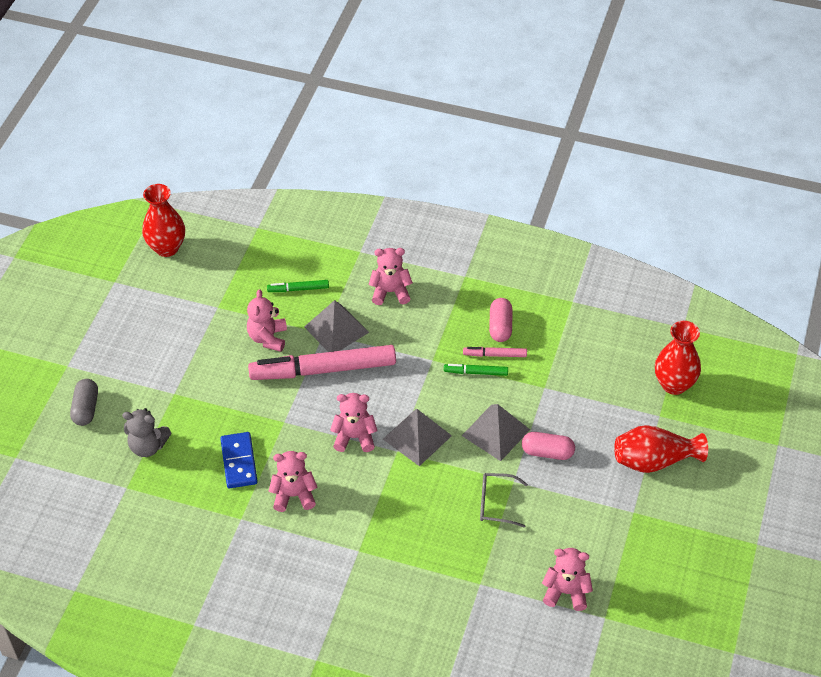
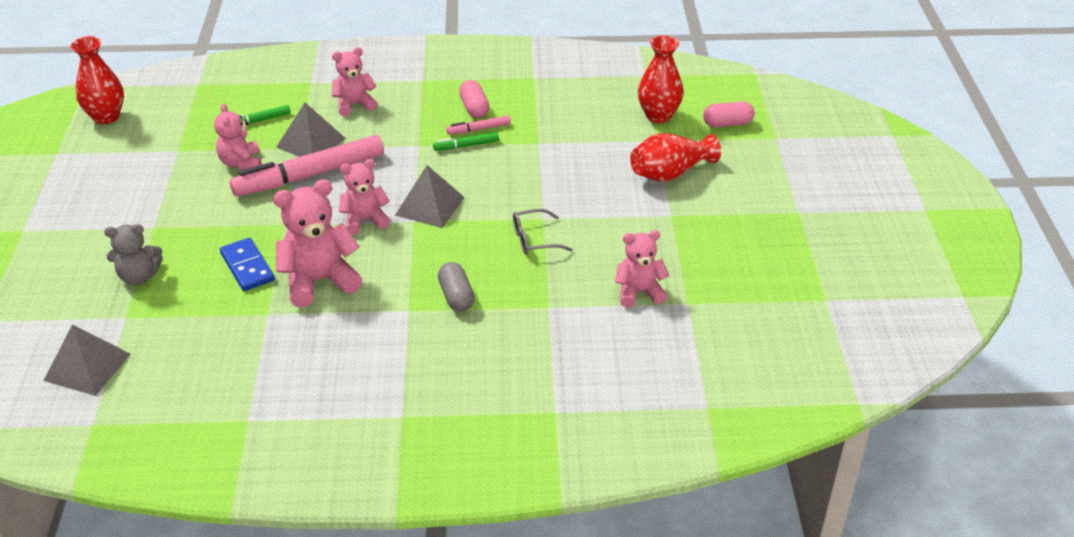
camera: 20 degrees left, 10 degrees down
(86, 408) = (56, 261): grey capsule -> grey capsule (456, 296)
(294, 495) = (319, 281): pink teddy bear -> pink teddy bear, size x1.56
(495, 432) = (507, 185): grey pyramid -> grey pyramid (87, 367)
(547, 452) = (565, 189): pink capsule -> pink capsule (727, 124)

